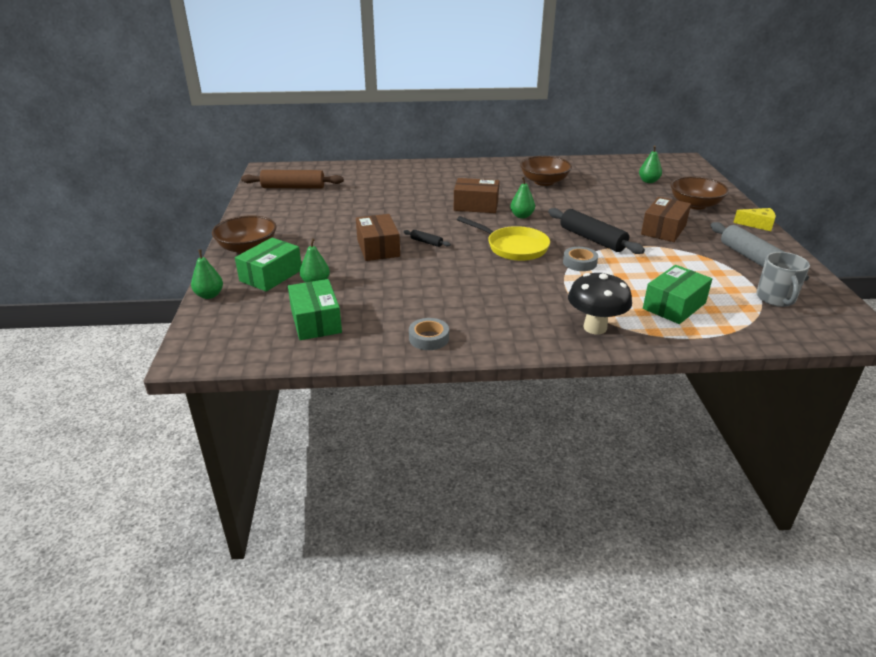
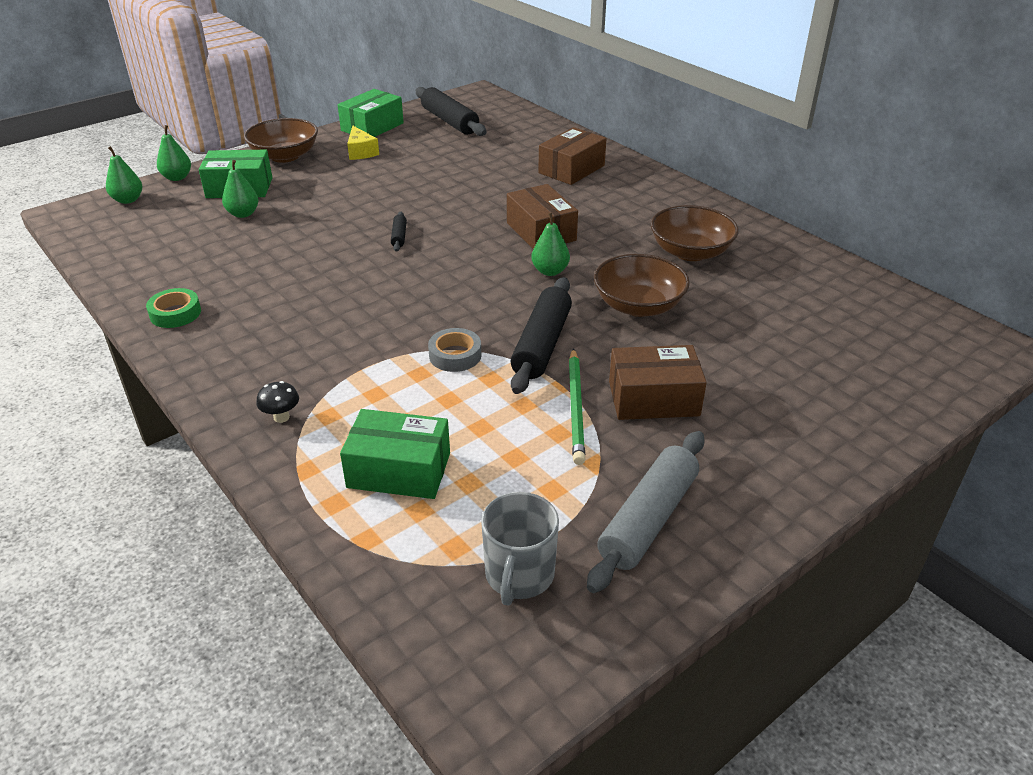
camera: 55 degrees right, 5 degrees up
(293, 187) = (450, 121): brown rolling pin -> black rolling pin
(316, 321) = (166, 242): green box -> green box (372, 127)
(378, 248) = (354, 215): brown box -> brown box (571, 169)
(429, 338) = (175, 313): grey tape -> green tape
(513, 247) = (448, 294): yellow pan -> none
(595, 327) = (281, 417): black mushroom -> black mushroom, size x0.46
(648, 181) = (832, 336): green pear -> green pear (128, 200)
(656, 248) = (576, 408): none -> green pencil
(695, 205) = (800, 406): brown bowl -> brown bowl (638, 306)
(757, 225) = (807, 497): yellow cheese -> yellow cheese (361, 152)
(776, 298) = (519, 575): grey mug -> grey mug turned 45 degrees counterclockwise

